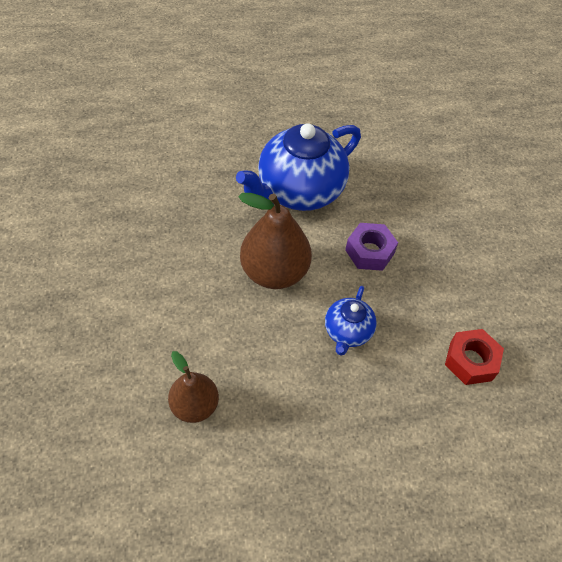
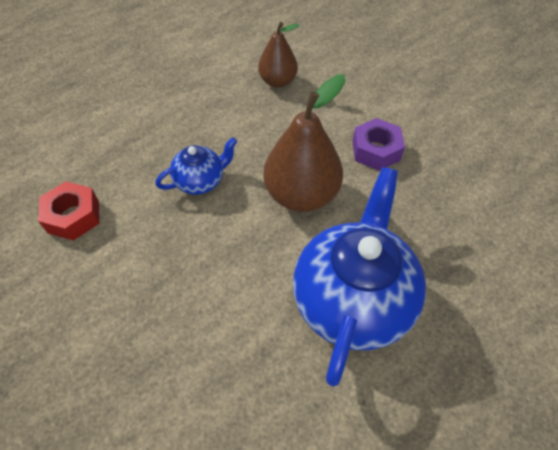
camera: 150 degrees right, 0 degrees up
(347, 332) = (200, 181): blue teapot -> blue teapot turned 75 degrees clockwise
(369, 252) = (225, 270): purple nut -> purple nut (376, 150)

